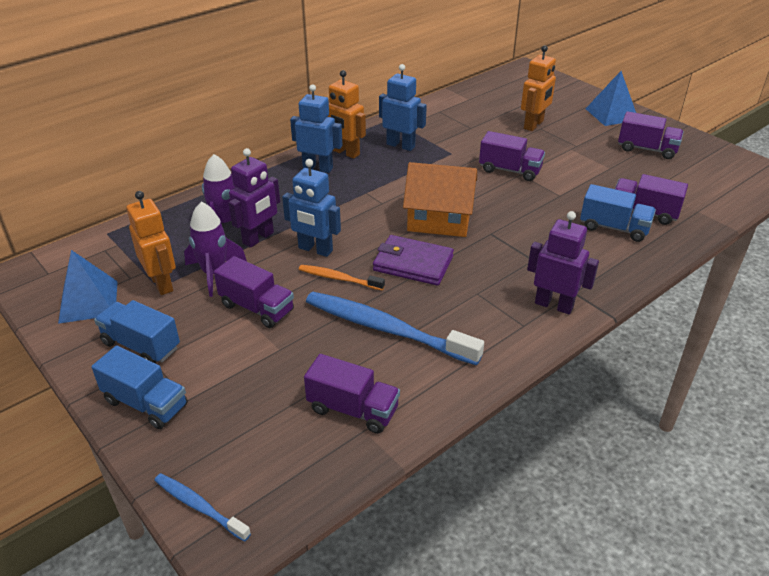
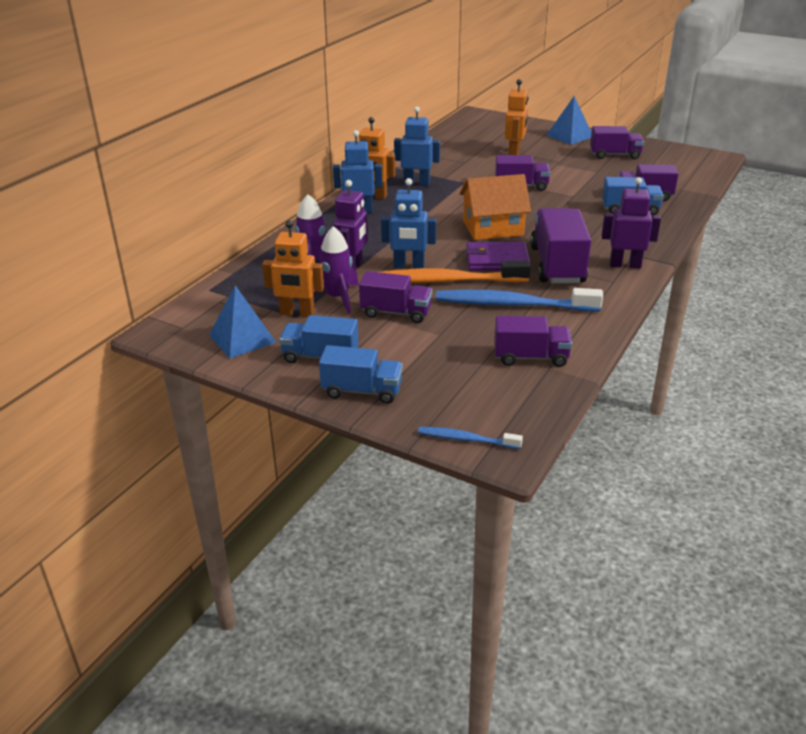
camera: 20 degrees left, 5 degrees down
(162, 283) = (297, 313): orange robot -> orange robot turned 150 degrees clockwise
(339, 278) = (446, 281): orange toothbrush -> orange toothbrush, size x1.95
(475, 286) = (557, 265): none -> purple truck

